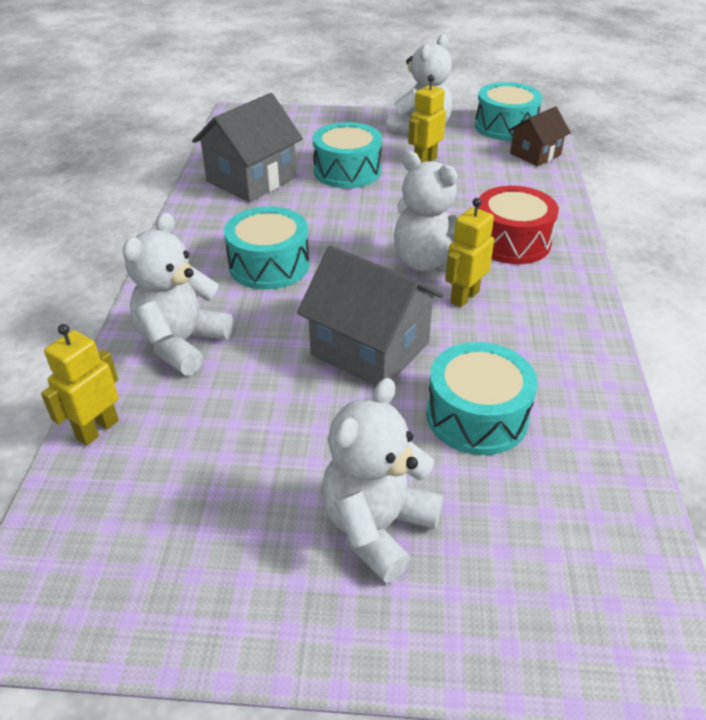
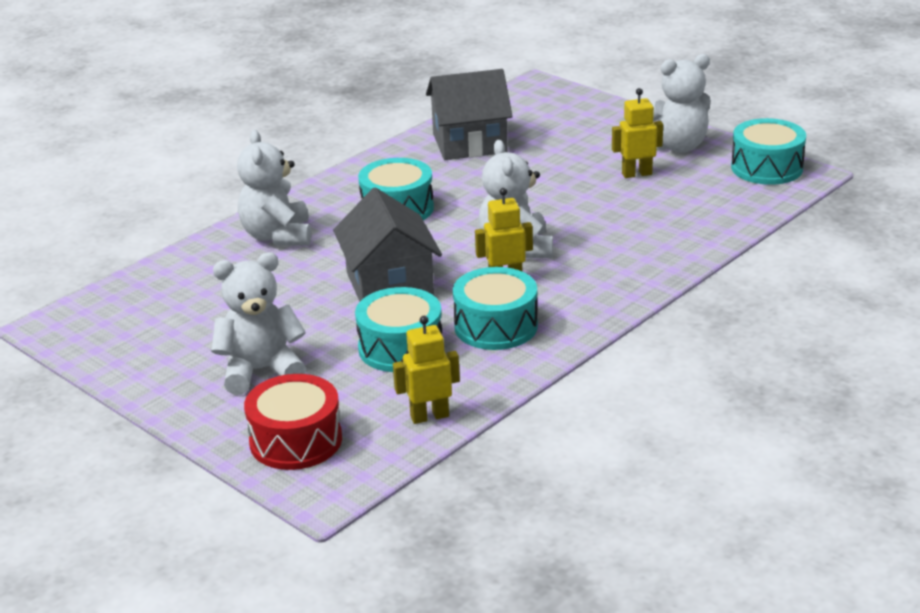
camera: 40 degrees right, 10 degrees down
(97, 429) = (176, 262): yellow robot -> yellow robot (429, 416)
(182, 344) = (277, 236): white teddy bear -> white teddy bear turned 75 degrees counterclockwise
(347, 171) = (556, 161): turquoise drum -> turquoise drum (496, 326)
(511, 242) = (606, 259): red drum -> red drum (296, 440)
(535, 154) = (752, 200): brown house -> none

